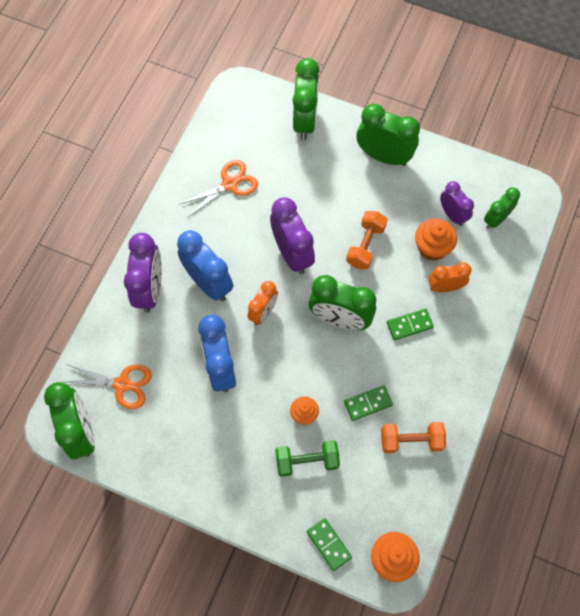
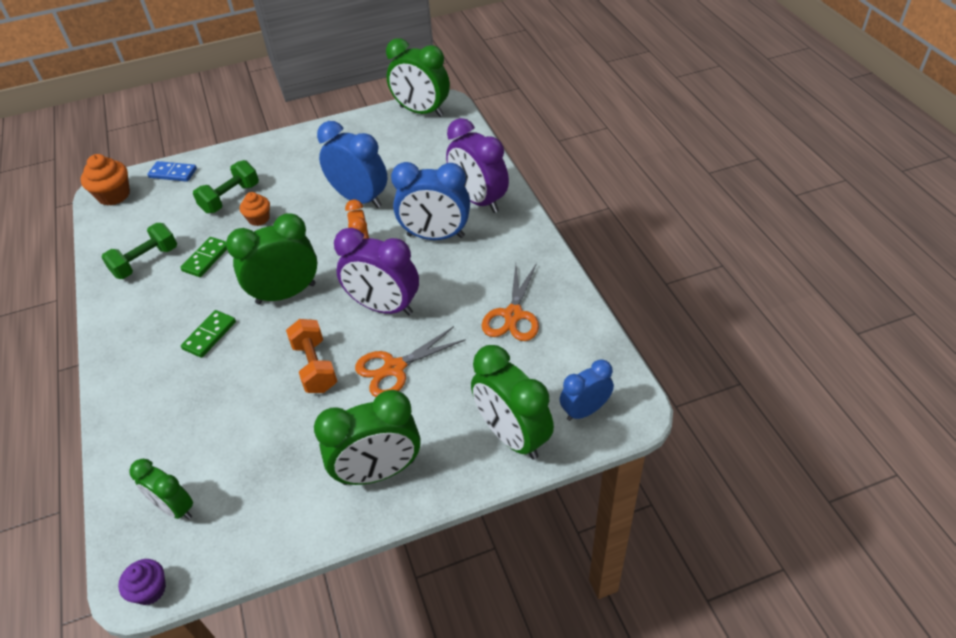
camera: 140 degrees right, 20 degrees down
(122, 384) = (425, 145): orange scissors -> orange scissors (394, 368)
(258, 104) = (585, 410): none -> blue clock
(329, 544) = (173, 173): green domino -> blue domino
(411, 440) = (146, 262): orange dumbbell -> green dumbbell
(432, 247) = (236, 418): orange cupcake -> none
(445, 287) = (194, 392): orange clock -> none
(452, 215) = (236, 471): purple clock -> none
(496, 219) = (175, 508): green clock -> green clock turned 120 degrees clockwise
(530, 186) = (150, 590): none -> purple cupcake

